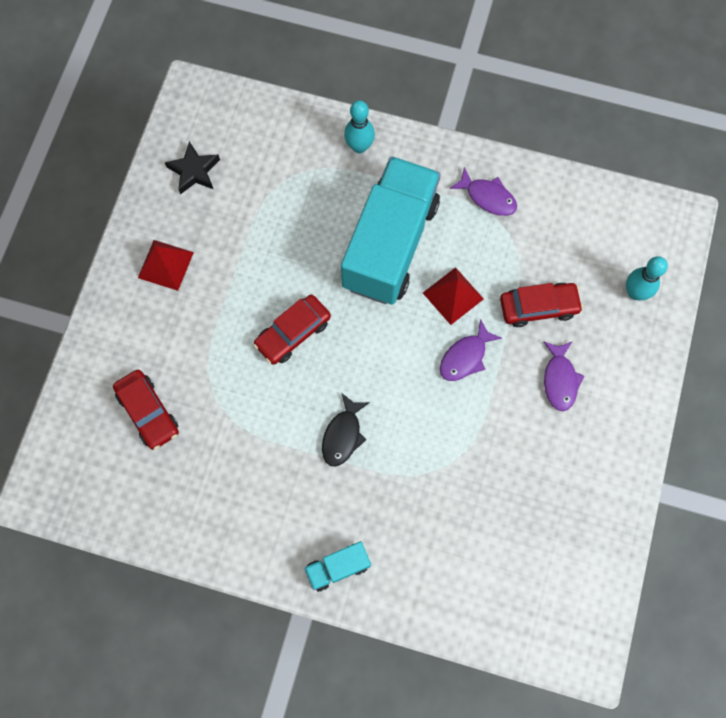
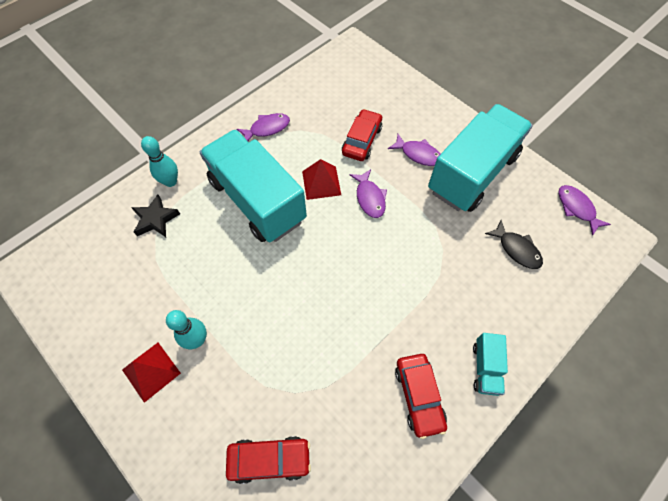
camera: 60 degrees left, 10 degrees down
(194, 171) = (92, 304): black star -> black star (156, 219)
(293, 333) = (278, 301): red car -> red car (418, 396)
(343, 435) = (381, 308): black fish -> black fish (517, 249)
(571, 453) = (472, 173): none -> turquoise truck
(597, 595) = (576, 208): none -> purple fish
(635, 292) = (385, 89): turquoise bowling pin -> turquoise bowling pin (197, 340)

